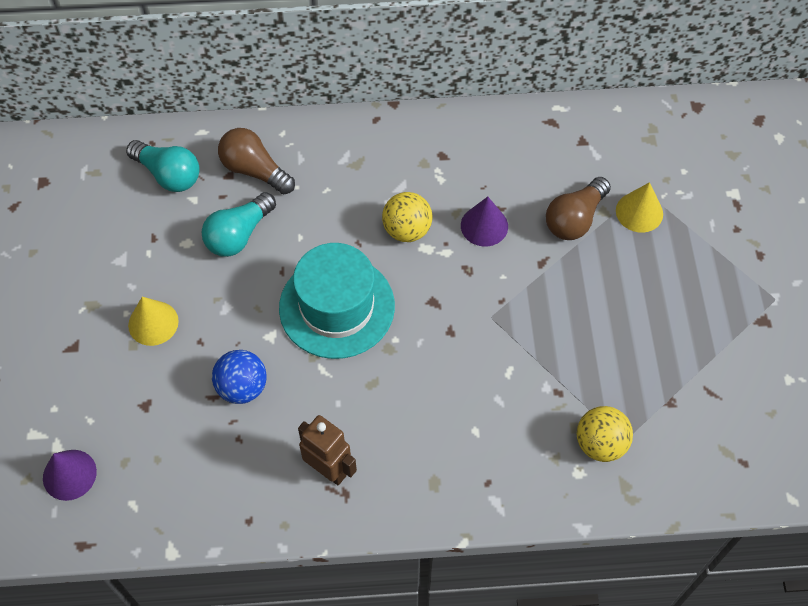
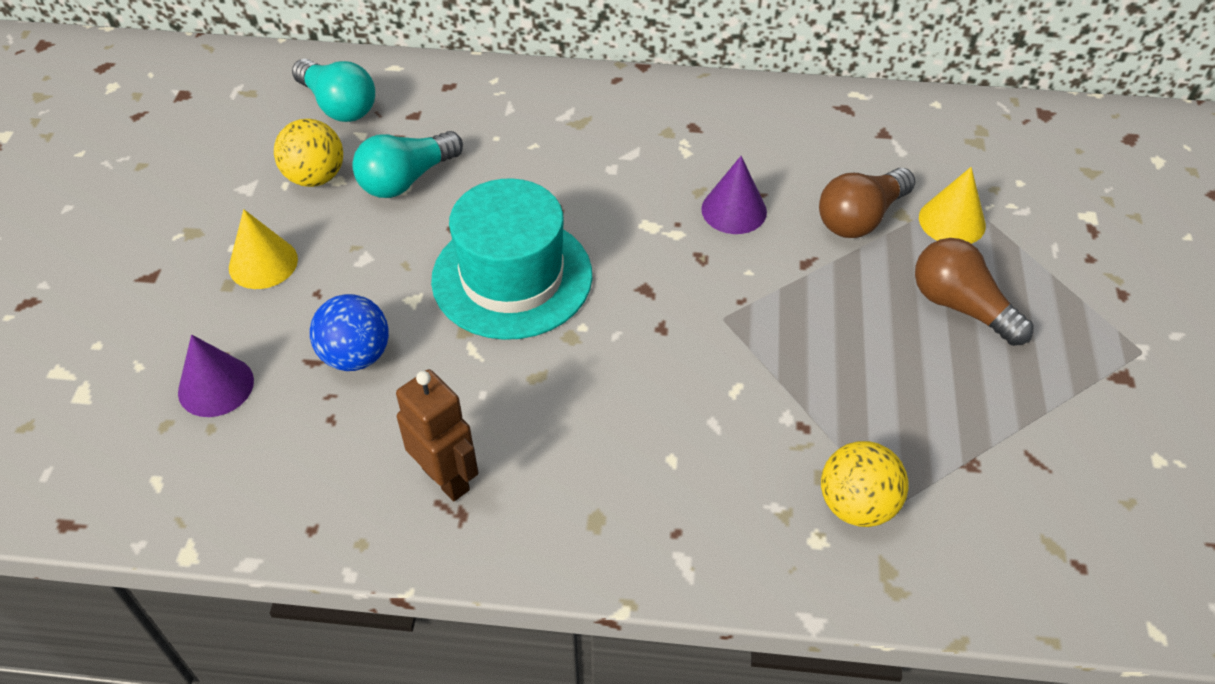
camera: 10 degrees right, 10 degrees down
(69, 474) = (85, 429): purple cone -> purple cone (216, 386)
(254, 170) = (447, 114): brown light bulb -> brown light bulb (960, 306)
(407, 230) = (628, 202): yellow ball -> yellow ball (315, 177)

